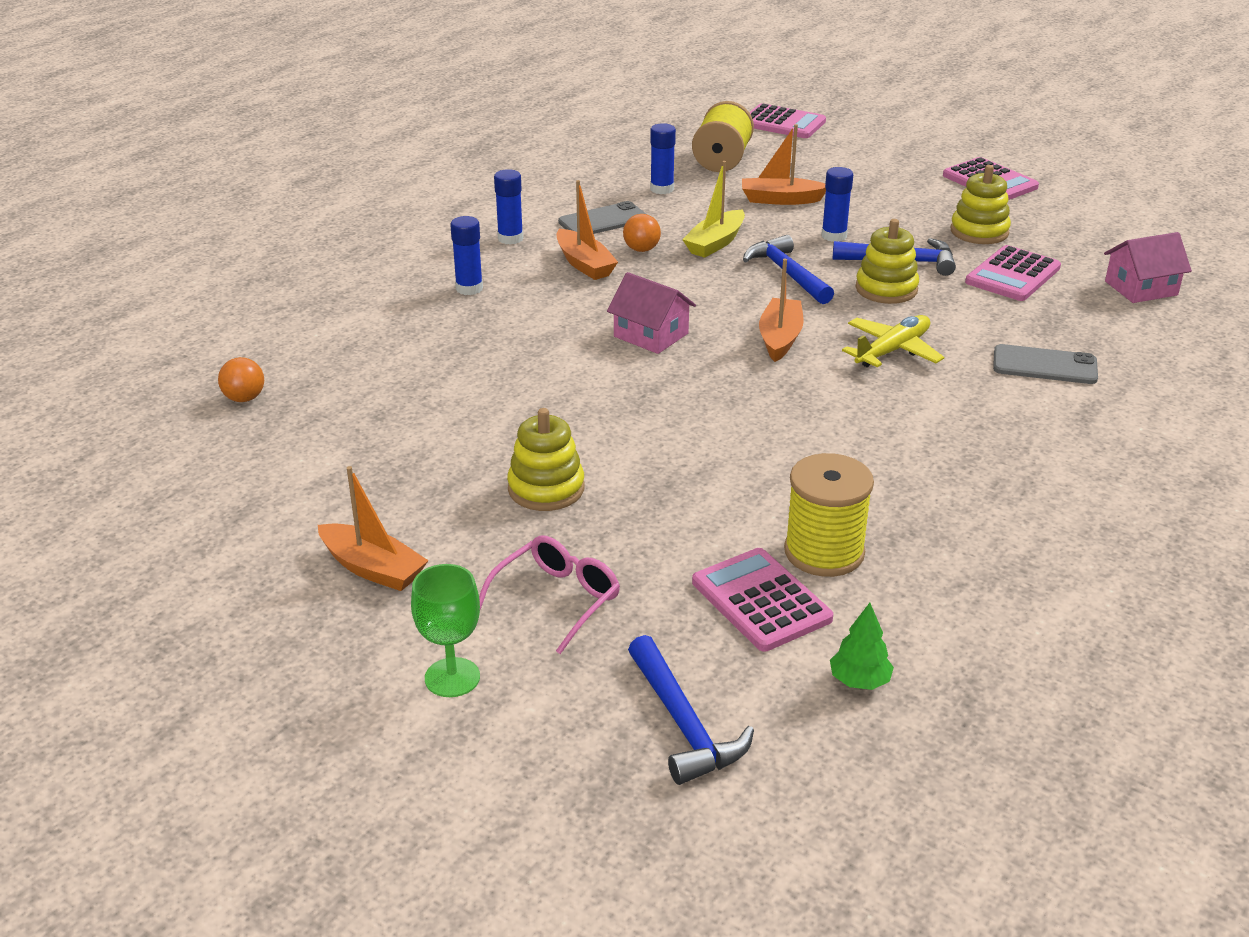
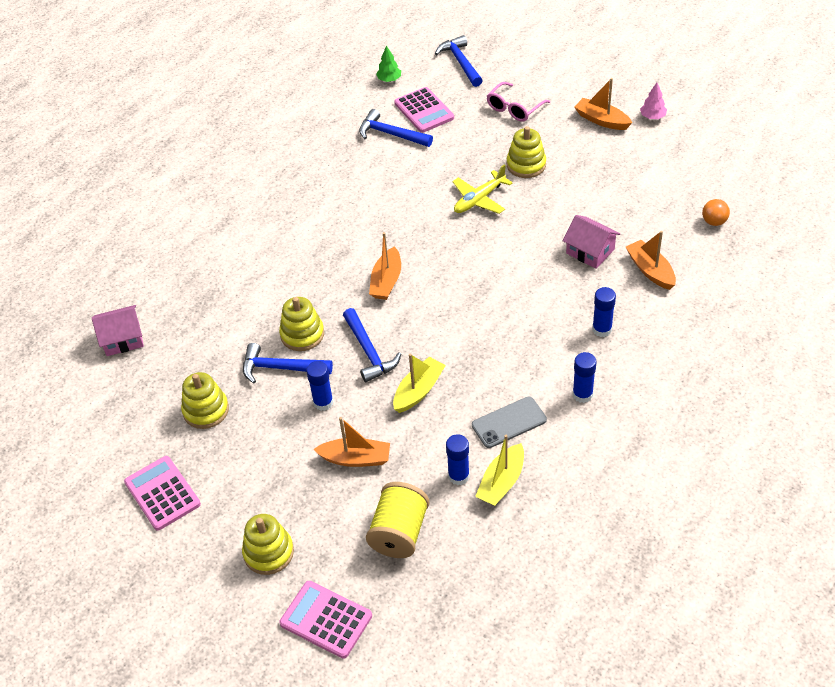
camera: 175 degrees left, 15 degrees up
(262, 573) = (652, 117): none -> pink tree
(452, 677) = (554, 76): green goblet -> none
(584, 264) = (520, 361): orange boat -> orange boat (650, 270)
(614, 185) = (502, 482): none -> yellow boat
(641, 249) = (477, 381): orange ball -> none
(651, 335) = (470, 282): pink house -> pink house (590, 251)
(824, 552) = (391, 134): yellow spool -> blue hammer
(853, 151) = (268, 552): none -> yellow stacking toy
(892, 350) = (317, 271): yellow plane -> yellow plane (479, 199)
(1012, 275) = (205, 353): pink calculator -> none
(1044, 365) = (228, 260): grey phone -> none

